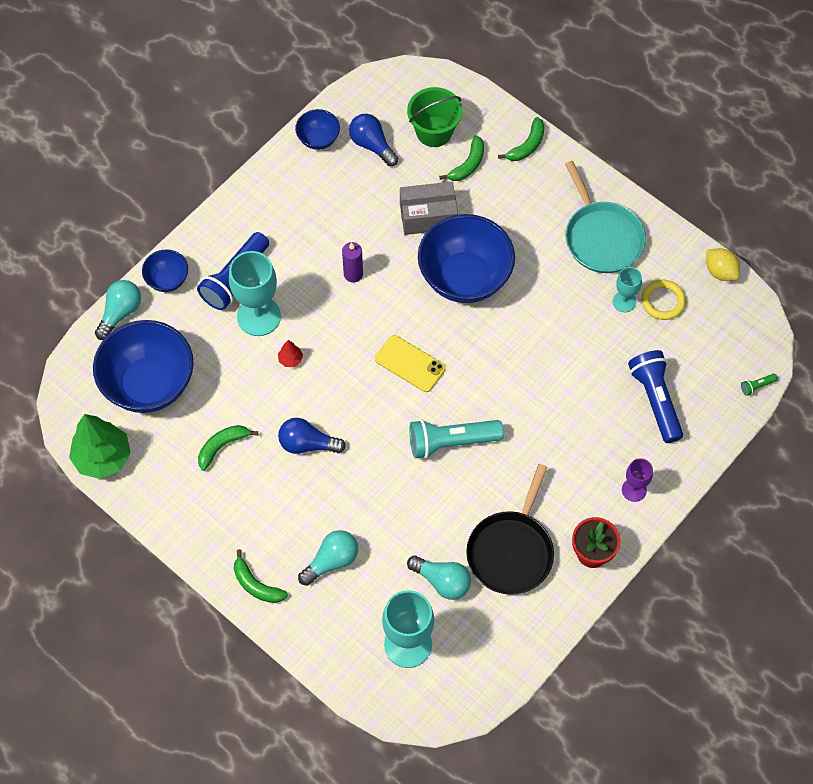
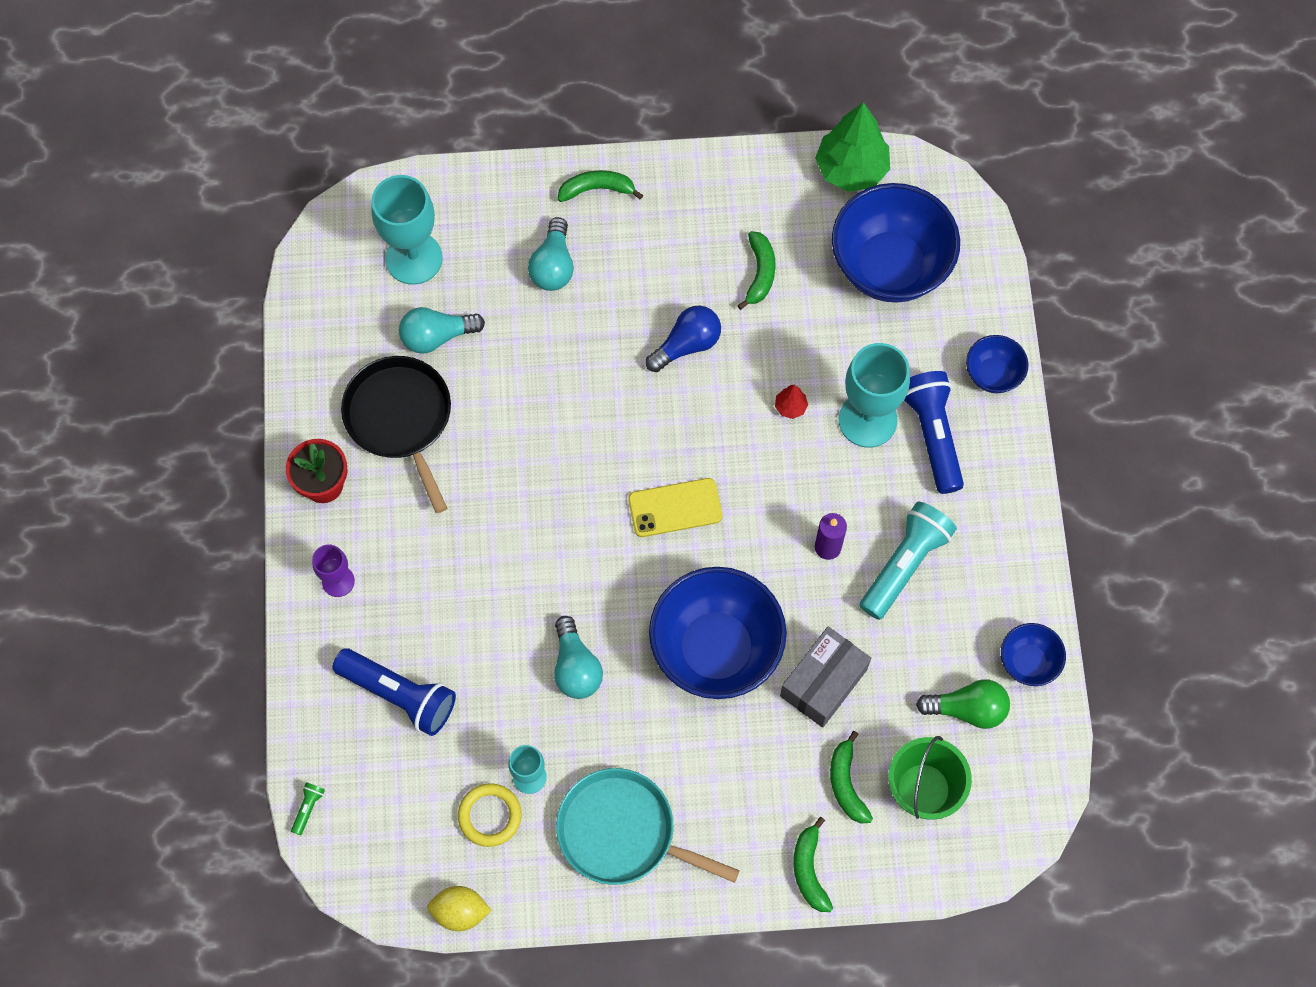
camera: 135 degrees right, 5 degrees up
(120, 313) = (995, 304): turquoise light bulb -> turquoise light bulb (576, 667)
(372, 145) = (967, 709): blue light bulb -> green light bulb
(451, 442) = (557, 468): turquoise flashlight -> turquoise flashlight (904, 564)

